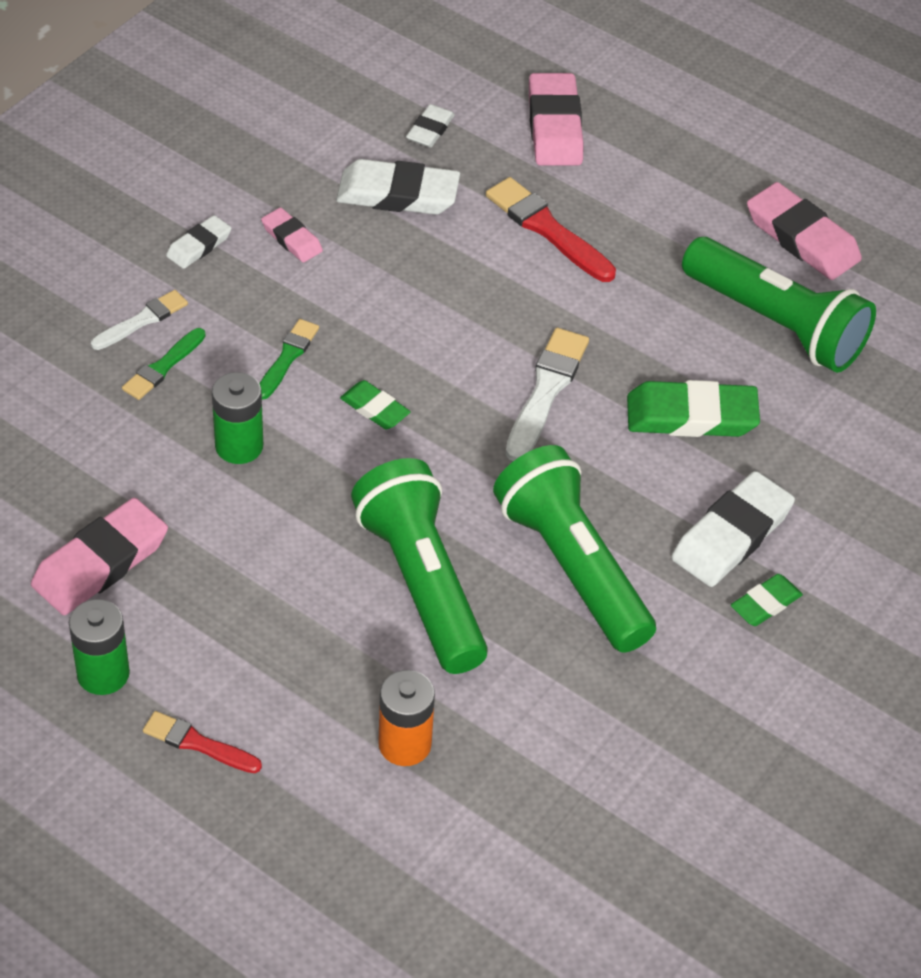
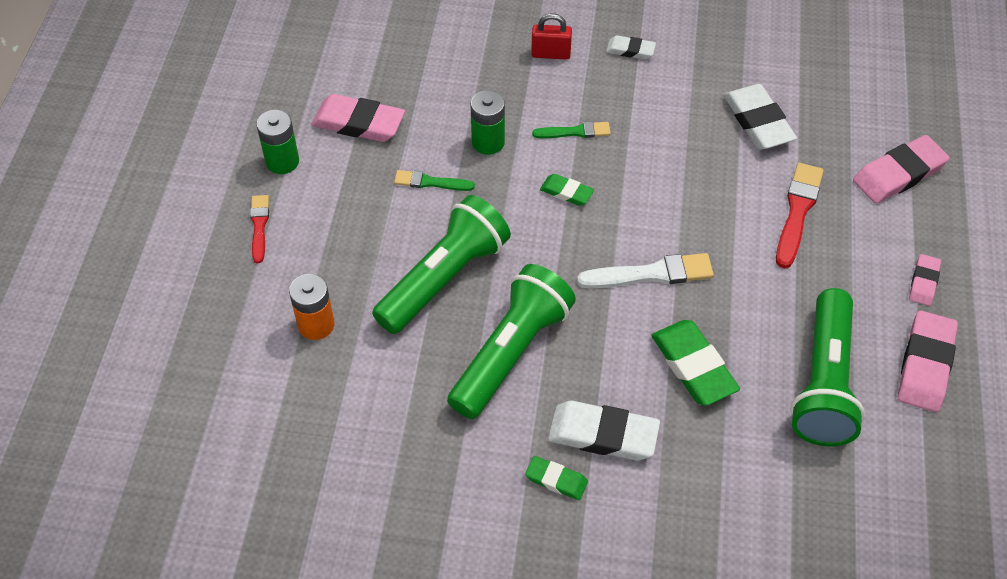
camera: 65 degrees right, 5 degrees up
(142, 320) = (551, 54): white brush -> red padlock
(163, 367) = (522, 80): green brush -> green brush (430, 182)
(292, 239) = (673, 89): pink eraser -> pink eraser (923, 282)
(375, 409) = (566, 192): green eraser -> green eraser turned 75 degrees counterclockwise
(430, 130) = (831, 111): white eraser -> none

